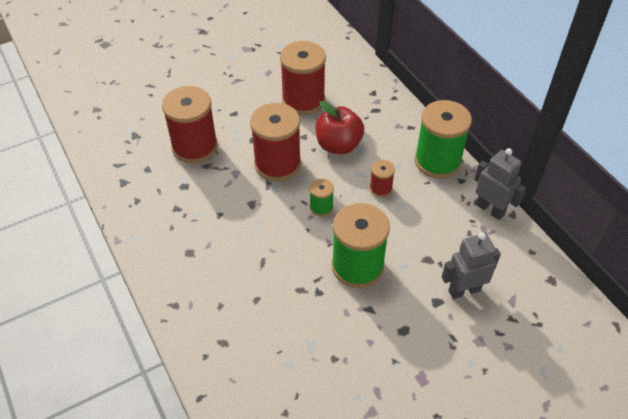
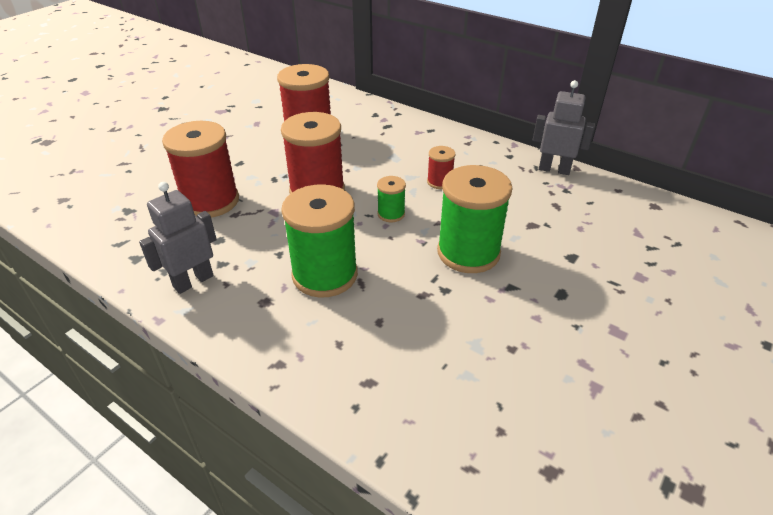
camera: 25 degrees left, 10 degrees down
(338, 145) = (371, 160): red apple -> none
(437, 161) = (476, 148): green spool -> green spool (325, 275)
(464, 290) = (588, 239): grey robot -> grey robot (193, 281)

